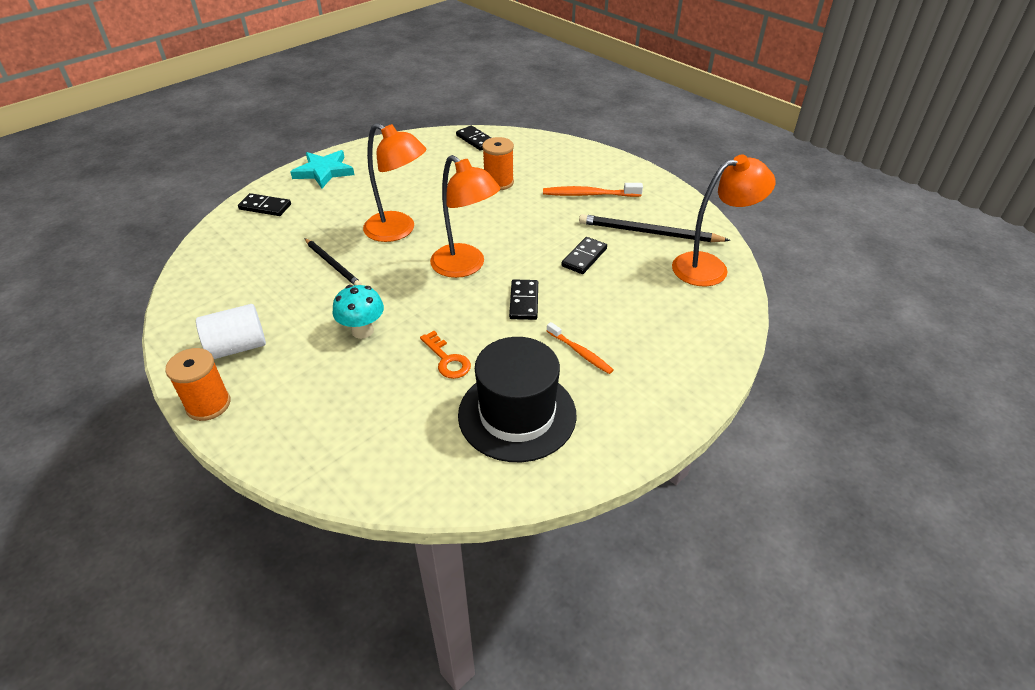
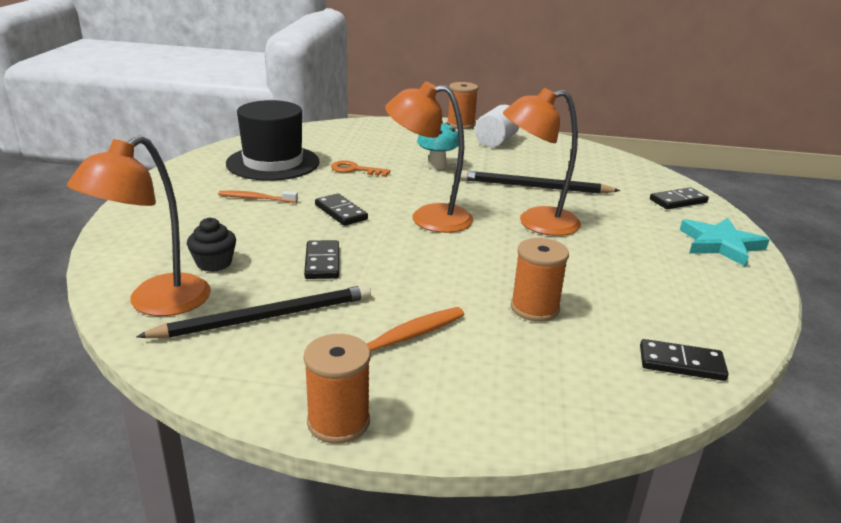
camera: 140 degrees right, 15 degrees down
(332, 264) = (534, 187): black pencil -> black pencil, size x1.53
(649, 175) = (338, 422): none -> orange spool
(658, 286) = (214, 263): none -> black cupcake

